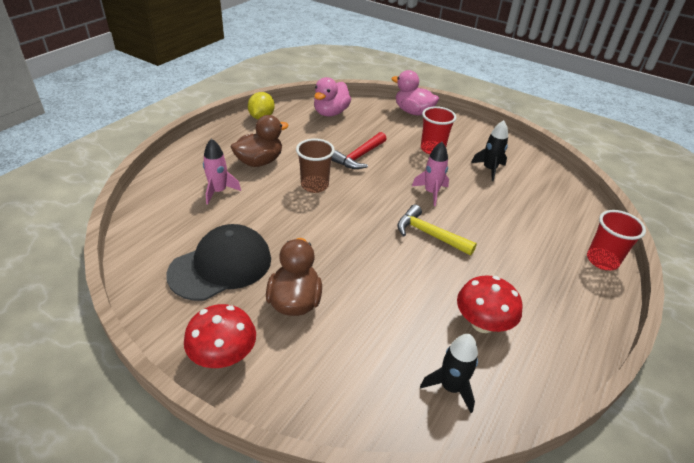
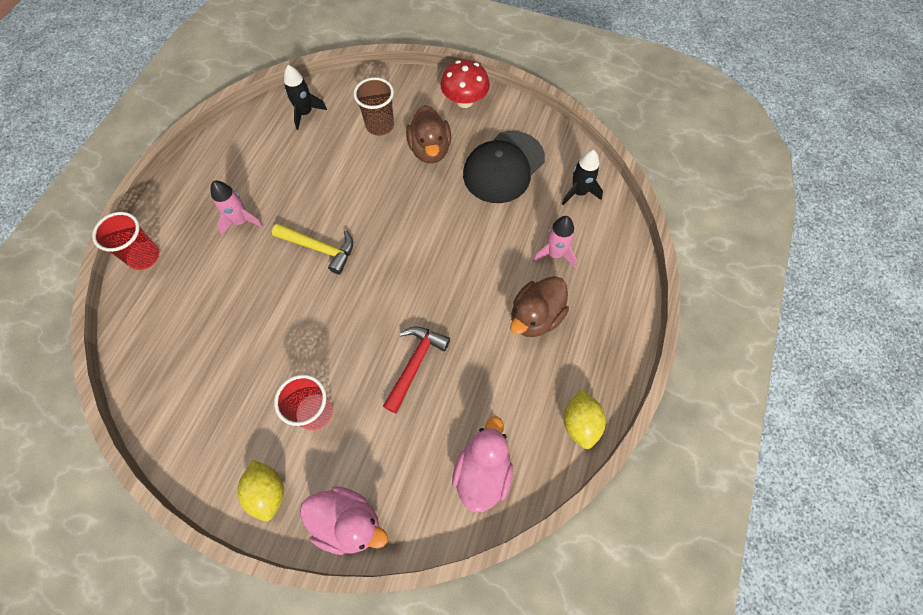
camera: 170 degrees right, 25 degrees up
(314, 185) = (456, 291): brown cup -> brown cup (380, 126)
(431, 192) = (317, 315): pink rocket -> pink rocket (241, 221)
(460, 127) = (268, 492): none -> yellow lemon
(482, 323) = (277, 164): red mushroom -> none
(489, 169) = (237, 385): black rocket -> black rocket (579, 192)

